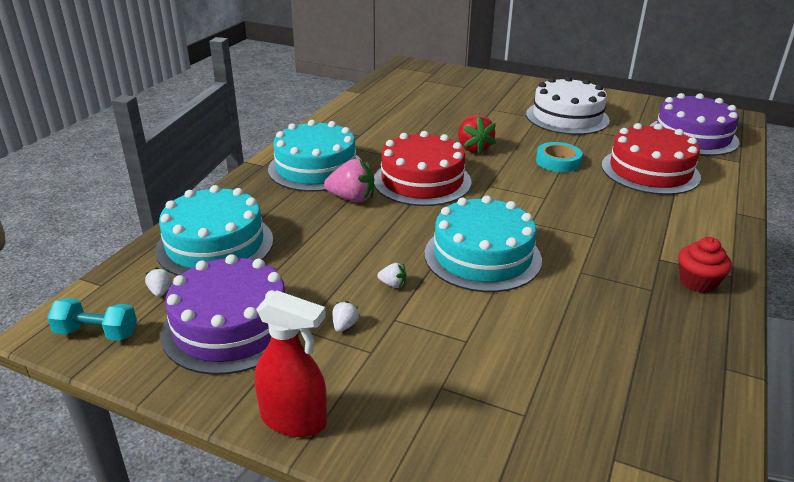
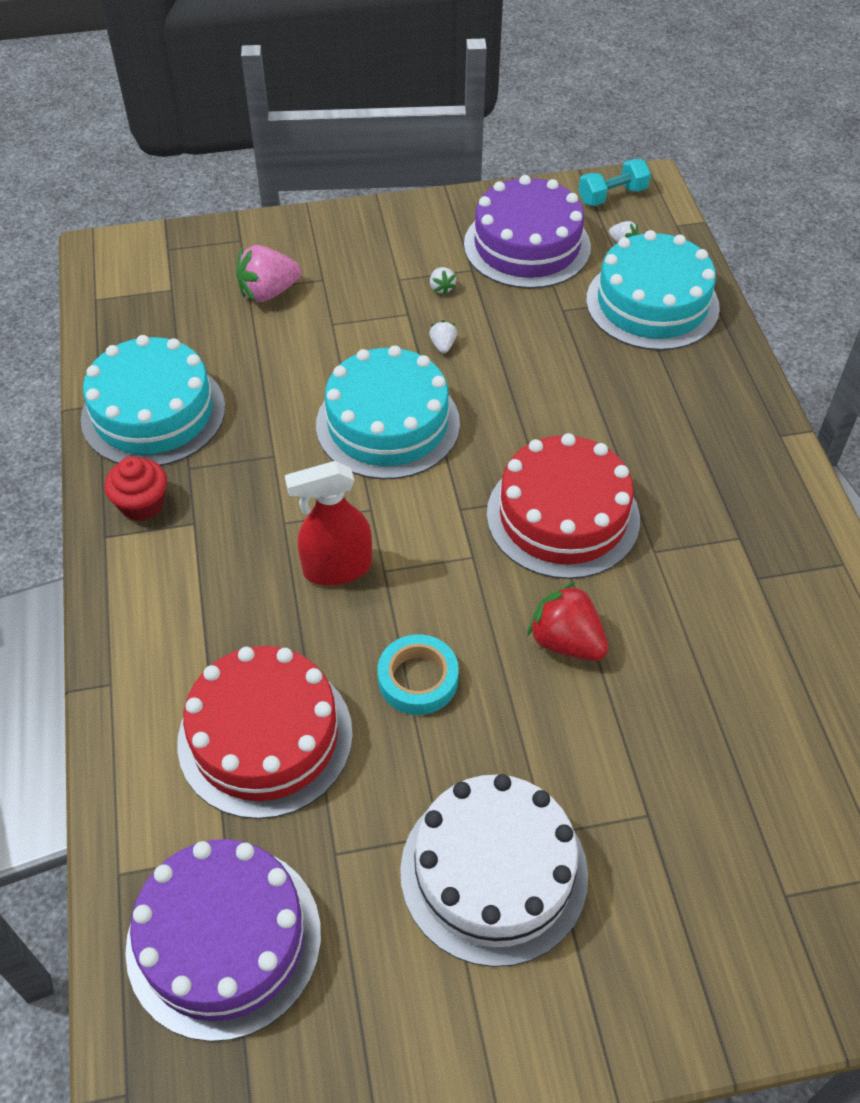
camera: 145 degrees right, 20 degrees up
(294, 420) = (402, 214): red spray bottle -> red spray bottle (337, 568)
(316, 168) = (715, 466): turquoise cake -> turquoise cake (153, 413)
(352, 198) = (607, 436): pink strawberry -> pink strawberry (268, 292)
(393, 284) = (443, 345): white strawberry -> white strawberry turned 105 degrees clockwise

